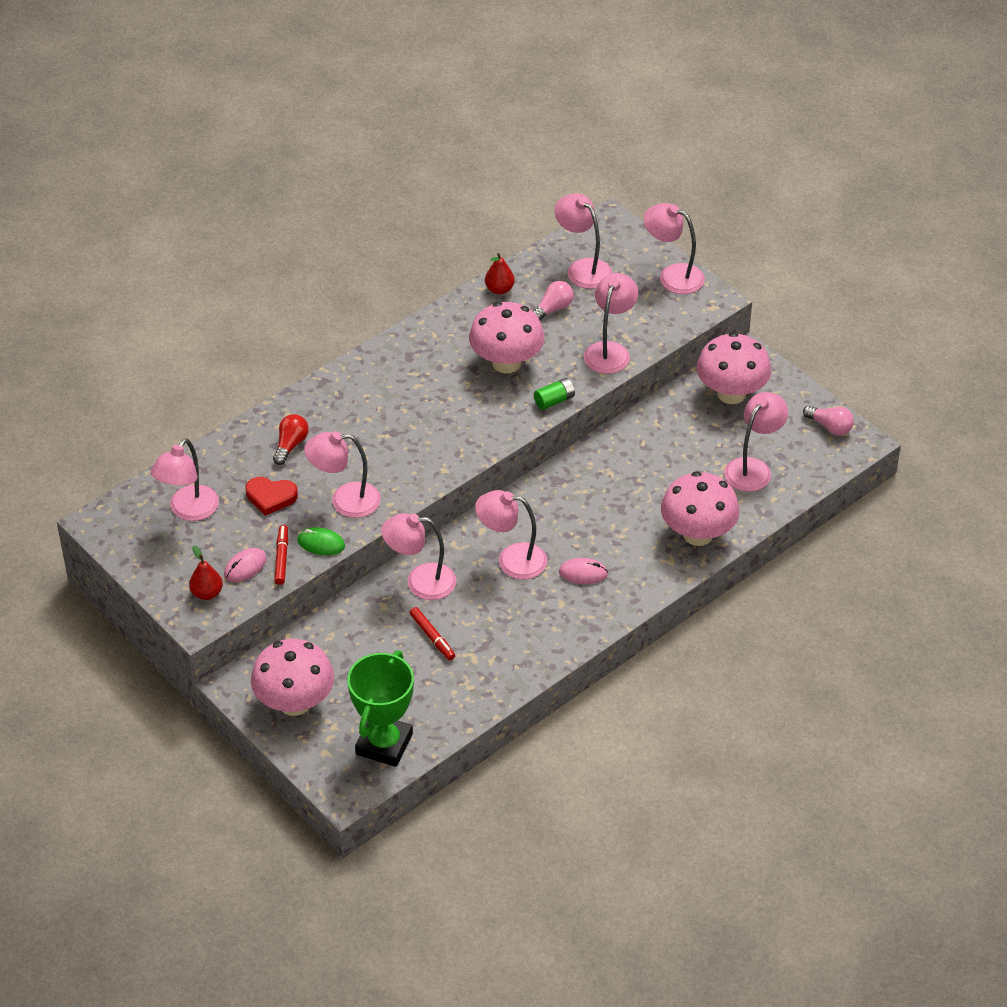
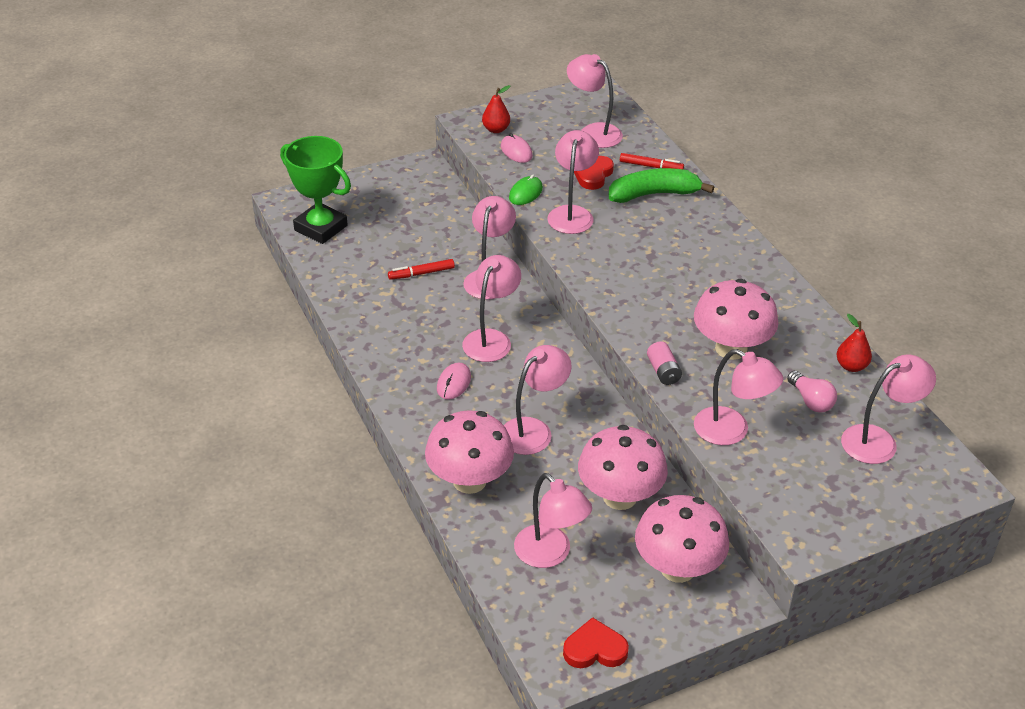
camera: 105 degrees right, 5 degrees down
(281, 558) = (517, 170): red marker -> red marker (651, 166)
(290, 445) = (654, 194): red light bulb -> green banana
(295, 703) = (389, 190): pink mushroom -> pink mushroom (619, 497)
(554, 401) = (663, 371): green battery -> pink battery
(672, 276) = (854, 518): pink lamp -> pink lamp (533, 430)
(830, 427) = (595, 649): pink light bulb -> red heart

